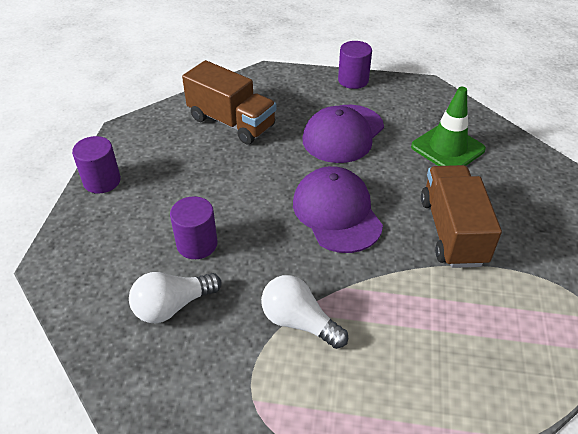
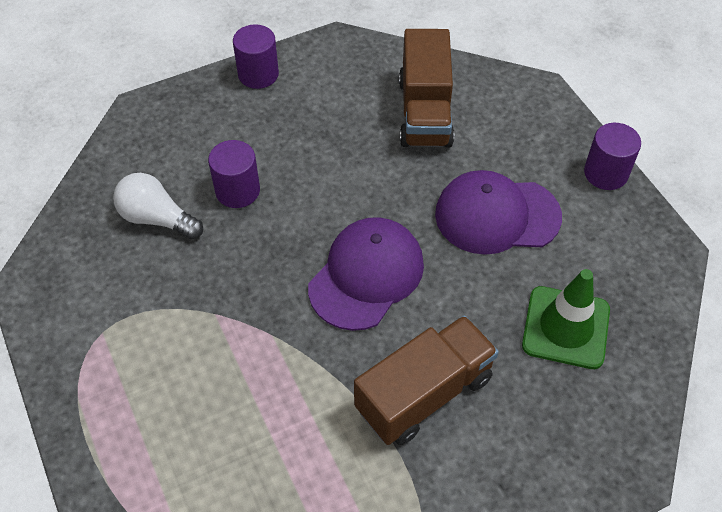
camera: 55 degrees right, 10 degrees up
(299, 322) = (204, 320): white light bulb -> none

